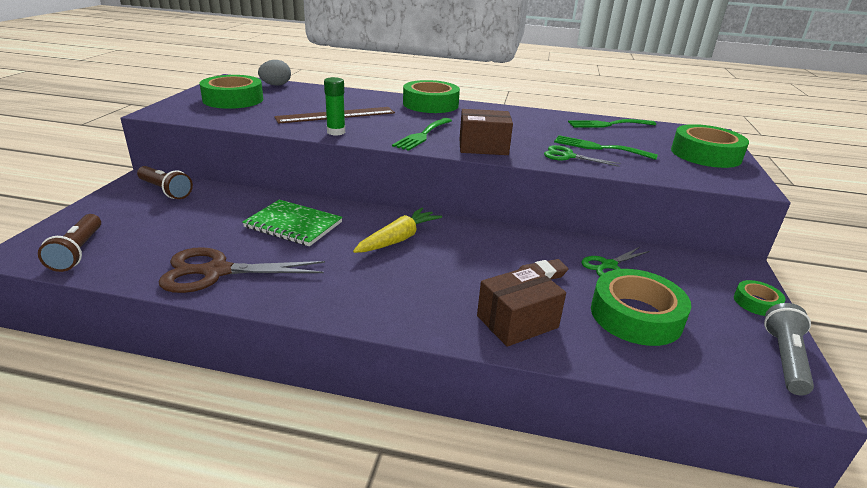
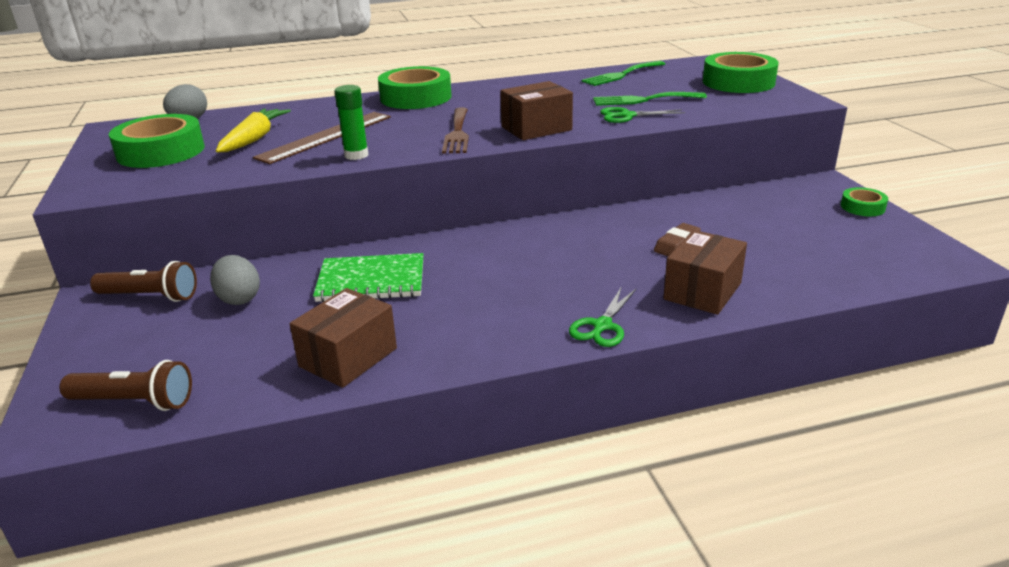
camera: 25 degrees left, 0 degrees up
(78, 252) = (134, 402): brown flashlight -> brown flashlight turned 45 degrees counterclockwise
(207, 209) = (239, 298): none -> grey egg
(216, 271) = (348, 357): brown scissors -> brown box
(398, 239) = (504, 257): yellow carrot -> yellow carrot (254, 139)
(422, 135) = (457, 133): green fork -> brown fork
(608, 265) = (723, 215): green scissors -> green scissors (602, 326)
(636, 315) = (788, 250): green tape -> none
(784, 359) = (922, 243): grey flashlight -> none

